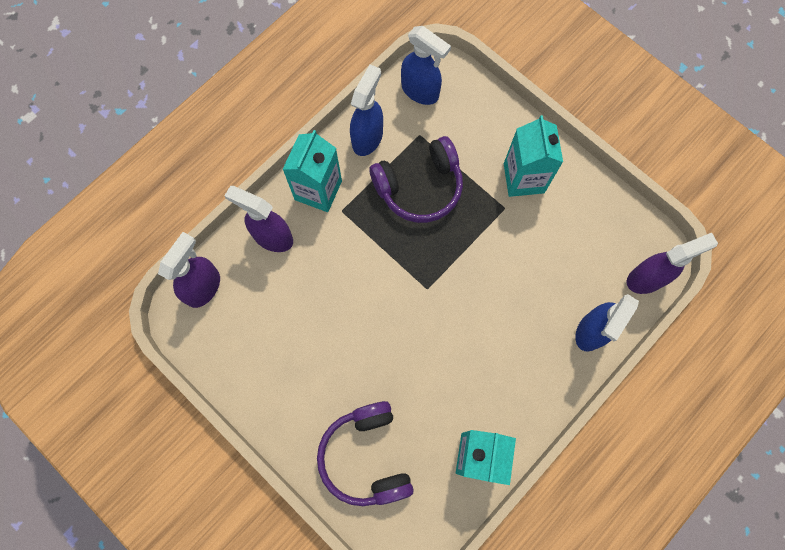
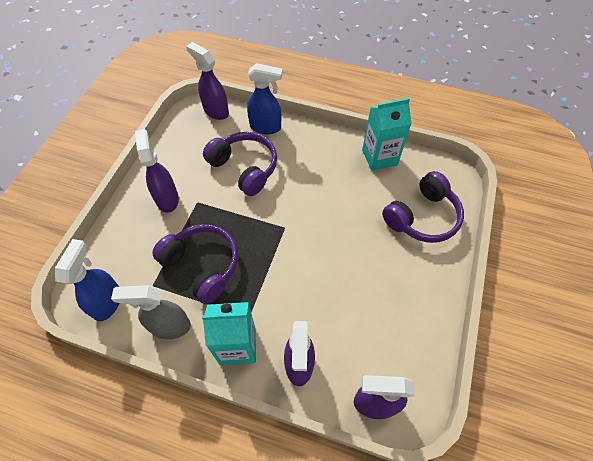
camera: 115 degrees left, 15 degrees down
(368, 138) = (169, 326): blue spray bottle -> grey spray bottle
(523, 178) = (167, 198): turquoise carton -> purple spray bottle
(532, 278) = (245, 168): none -> purple headphones

